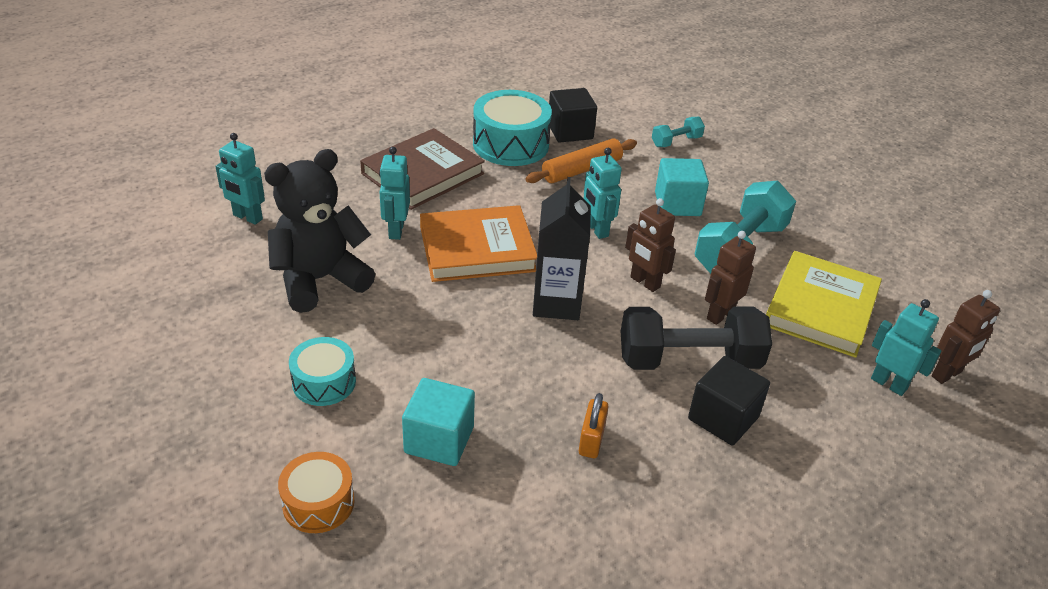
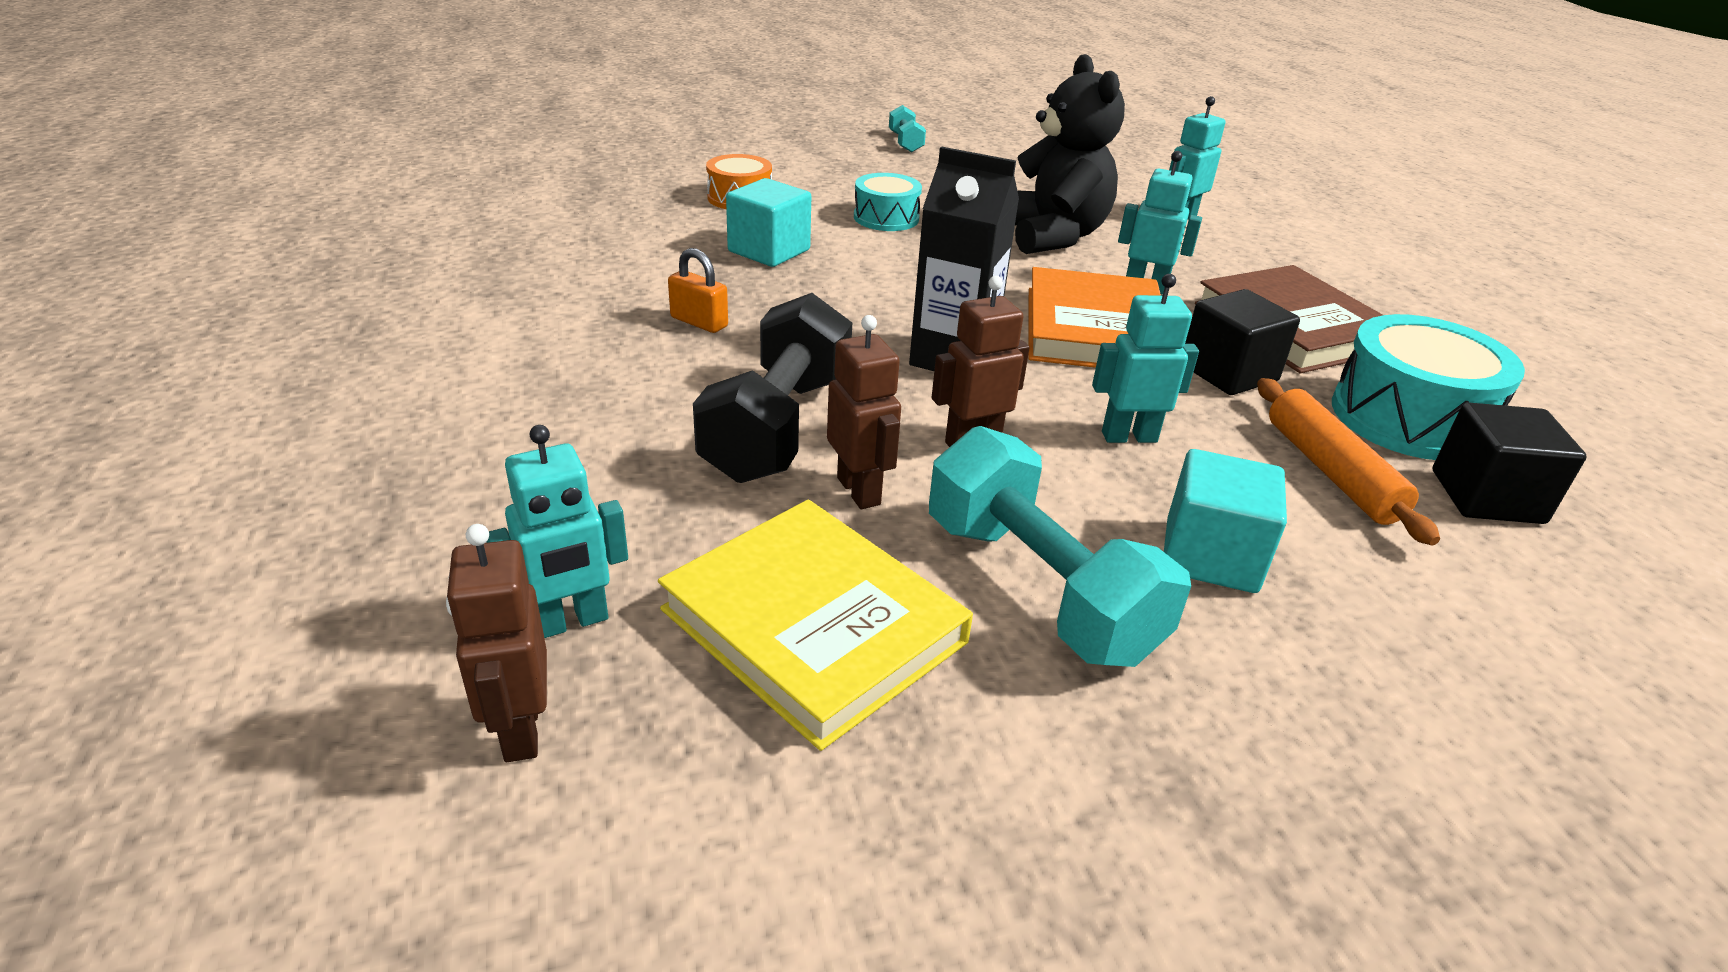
camera: 110 degrees right, 5 degrees down
(676, 142) = (1497, 647): turquoise dumbbell -> turquoise dumbbell (905, 143)
(723, 418) = (653, 418): black cube -> black cube (1228, 373)

